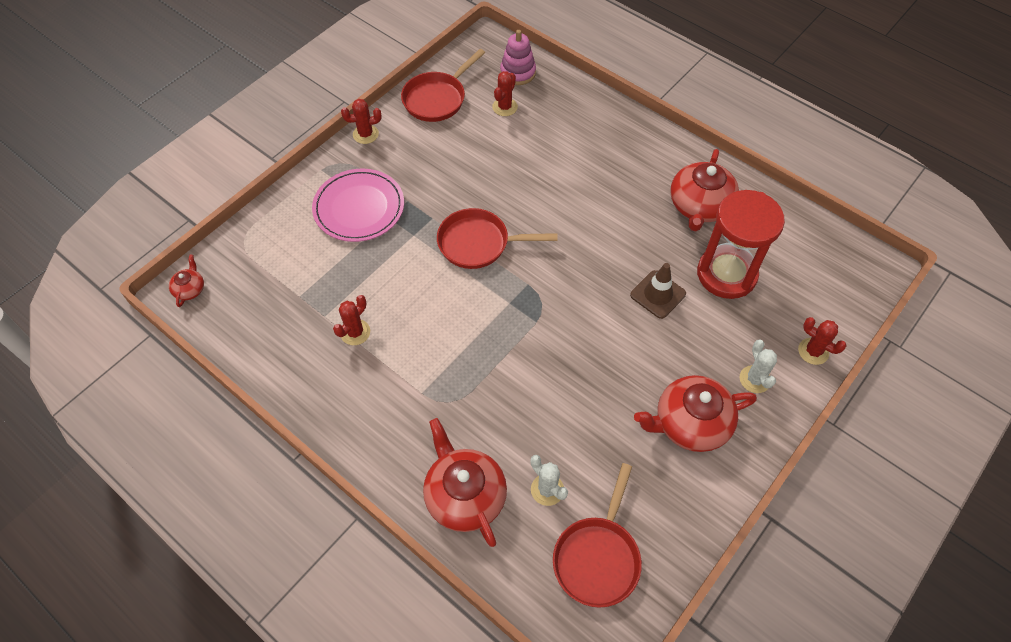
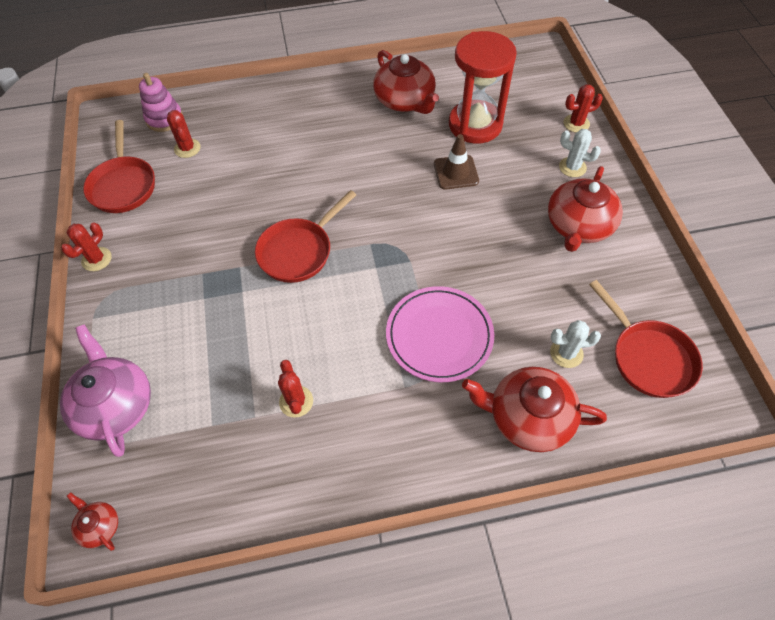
camera: 50 degrees left, 0 degrees up
(271, 232) = (115, 405): none -> pink teapot
(359, 208) = (169, 314): pink plate -> pink plate (439, 336)

